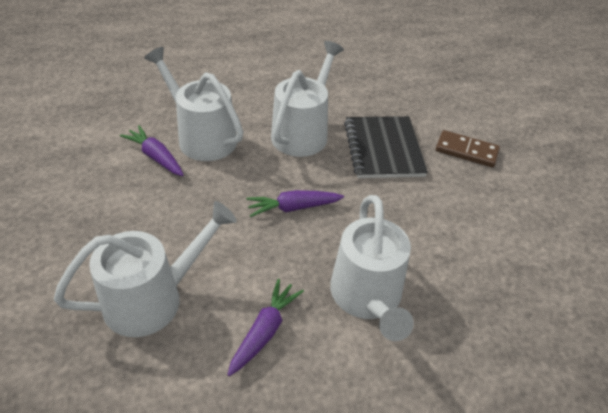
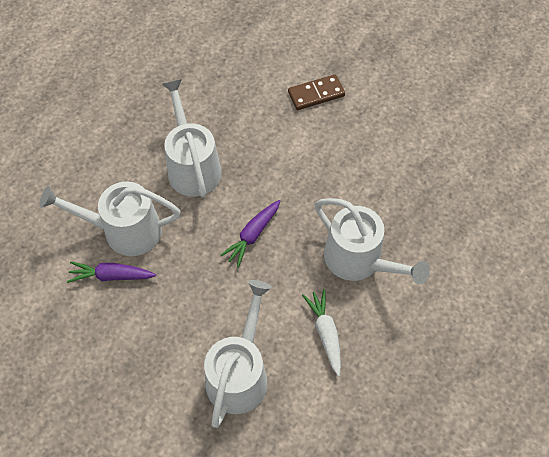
camera: 40 degrees left, 15 degrees up
(264, 331) = (325, 333): purple carrot -> white carrot
(383, 149) = (261, 136): black notebook -> none

